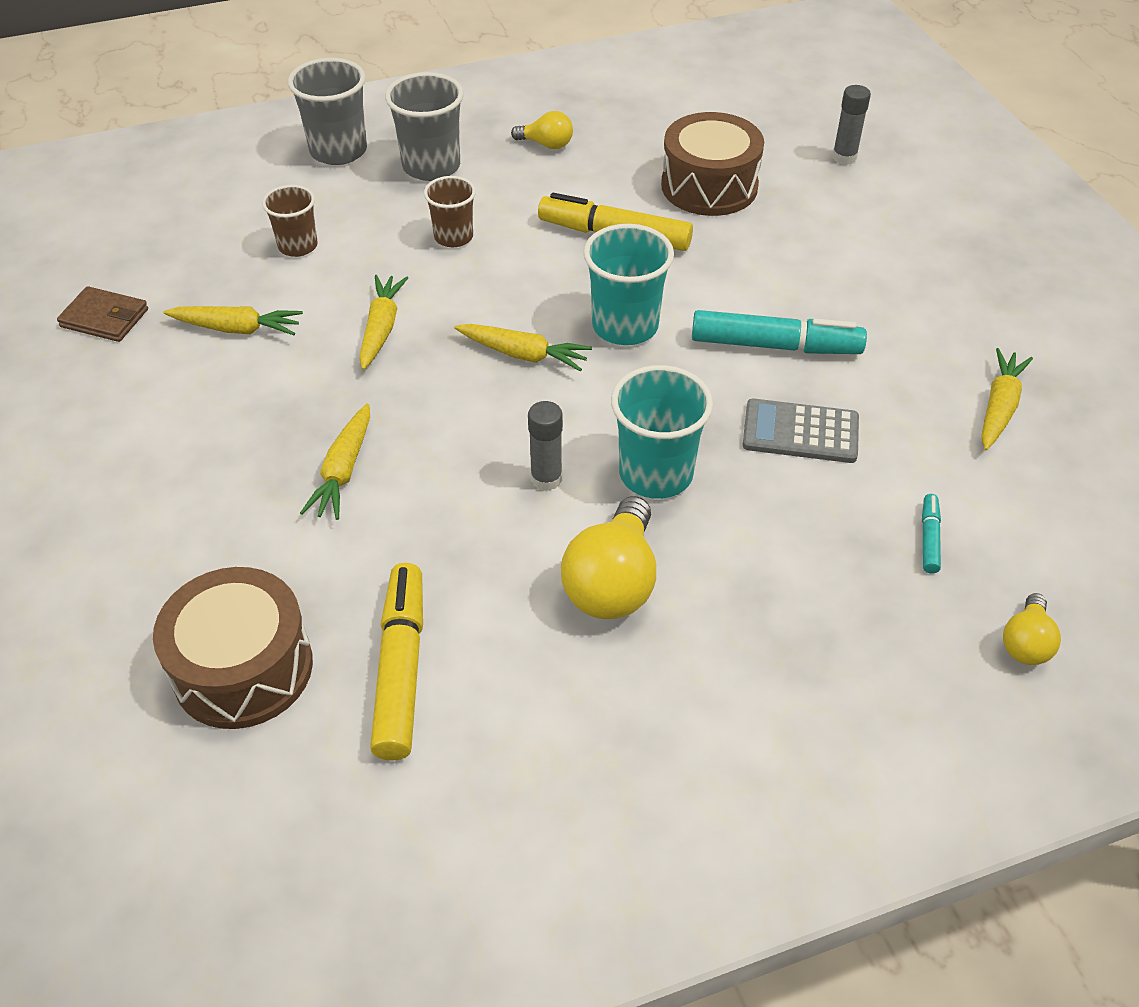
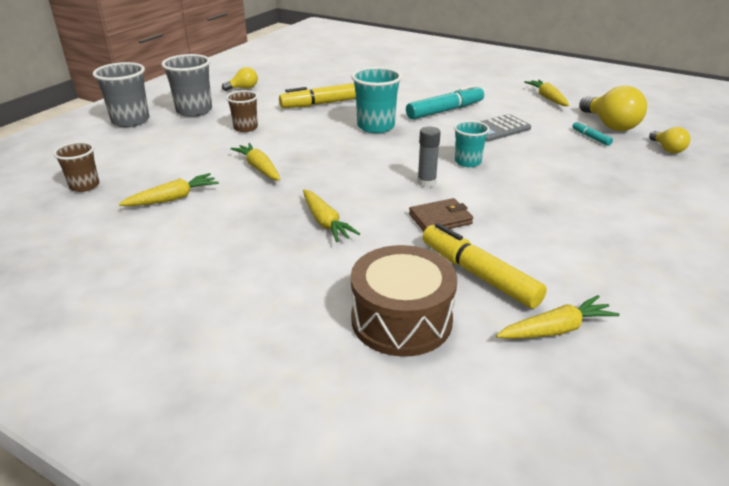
camera: 40 degrees left, 15 degrees down
(104, 318) = (71, 227): brown wallet -> brown wallet (440, 219)
(298, 246) = (161, 158): brown cup -> brown cup (84, 186)
(523, 354) = (346, 150): yellow carrot -> yellow carrot (556, 329)
(613, 582) = (512, 200): yellow light bulb -> yellow light bulb (610, 125)
(656, 474) = (467, 162): turquoise cup -> turquoise cup, size x0.63
(709, 186) = (339, 79): brown drum -> none
(844, 157) = (378, 57): grey glue stick -> none

